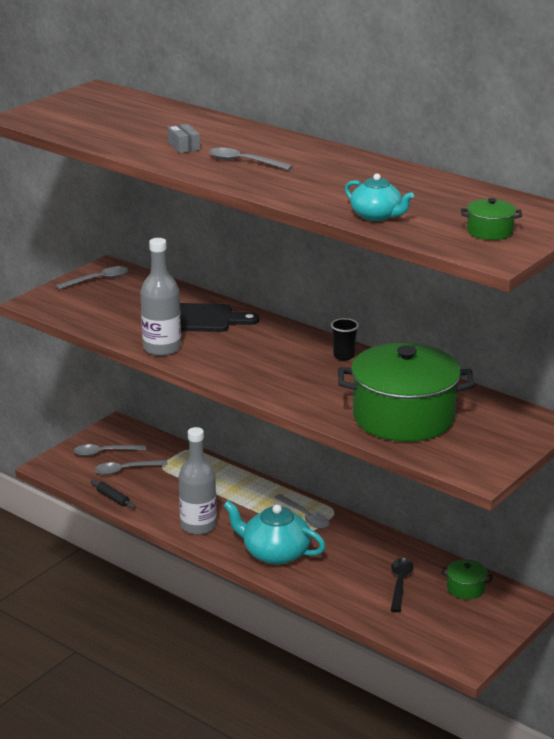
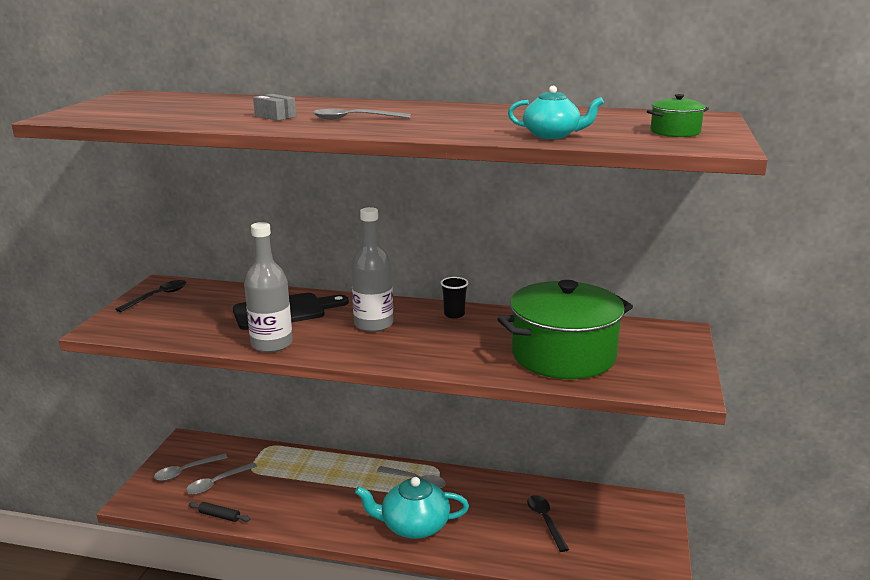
camera: 25 degrees left, 5 degrees down
(98, 280) = (158, 296): grey spoon -> black spoon
(198, 526) = (323, 520): grey bottle -> grey bottle (373, 324)
(465, 588) = (602, 508): green pot -> none

